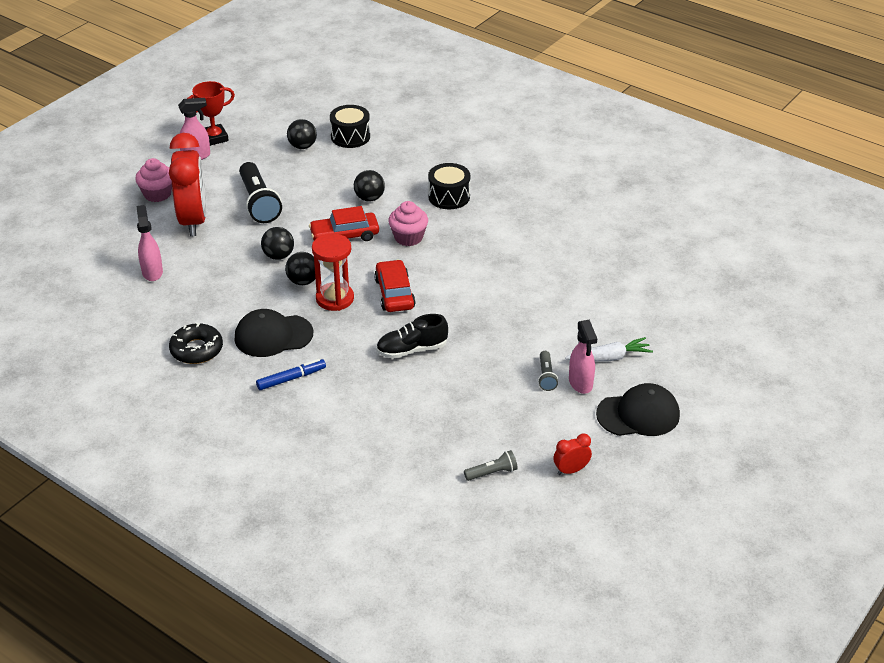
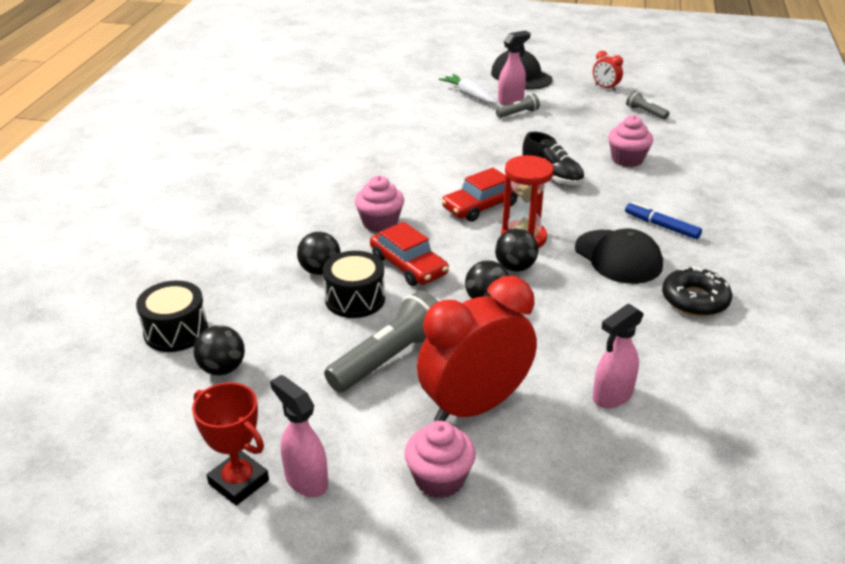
camera: 115 degrees left, 5 degrees down
(258, 203) = (390, 359): black flashlight -> grey flashlight
(407, 410) = (627, 159): none -> pink cupcake
(449, 197) = (283, 218): black drum -> black drum (355, 299)

